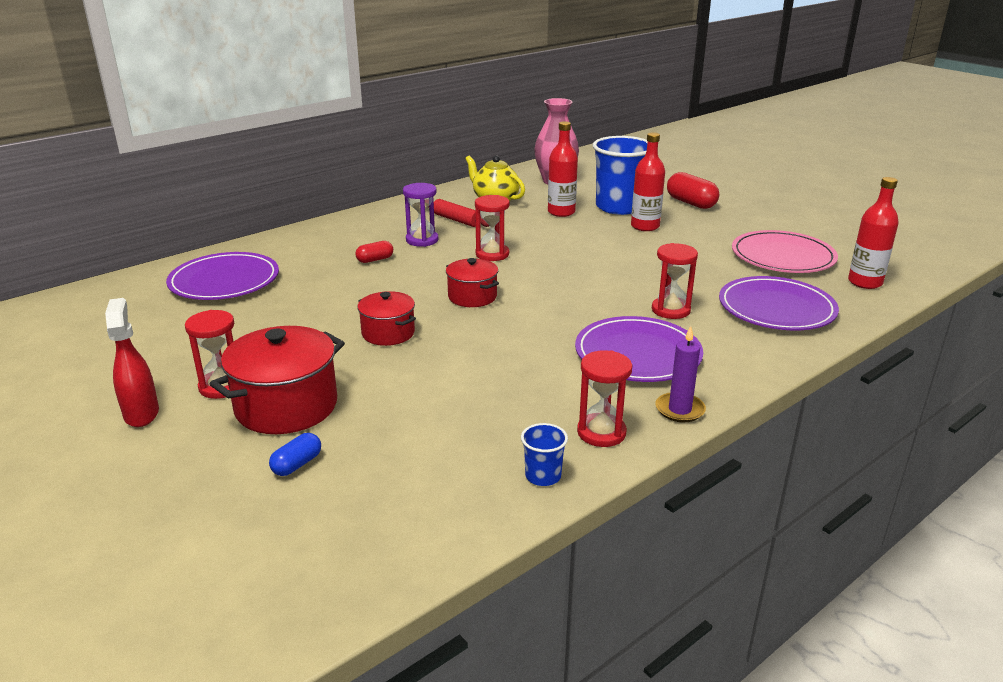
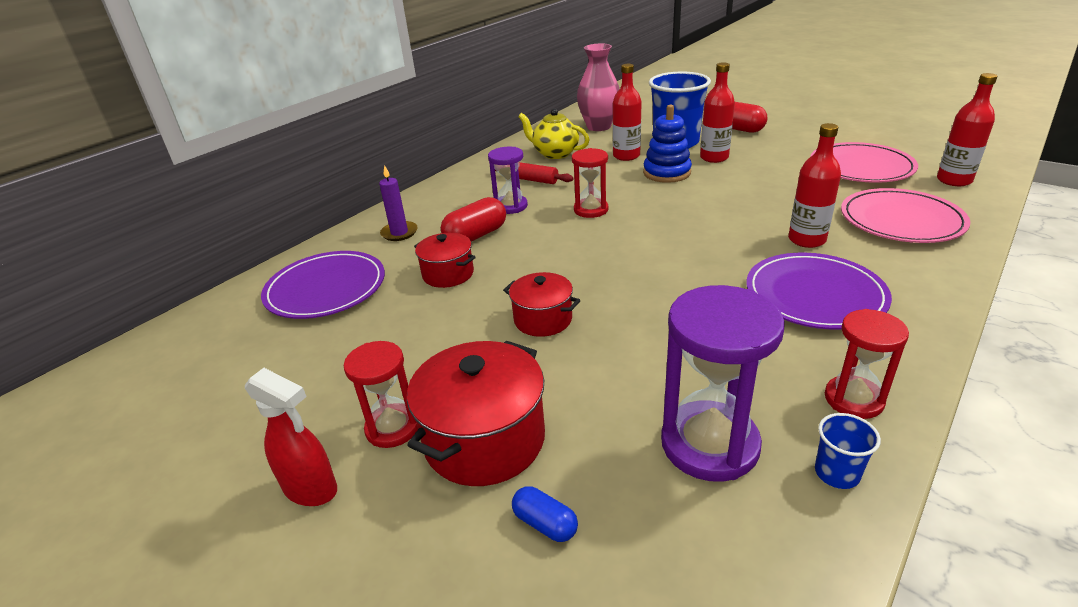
camera: 10 degrees left, 5 degrees up
(141, 413) = (311, 489): red spray bottle -> red spray bottle turned 150 degrees clockwise
(297, 464) = (545, 524): blue capsule -> blue capsule turned 75 degrees counterclockwise
(375, 260) = (476, 236): red capsule -> red capsule, size x1.76
(458, 440) = (709, 444): none -> purple hourglass
(472, 297) = (603, 260): red pot -> red pot (448, 274)
(588, 233) = (667, 173): none -> blue stacking toy
(670, 310) = (806, 240): red hourglass -> red bottle
(679, 410) = (908, 353): purple candle -> purple candle (399, 233)
(776, 308) = (901, 220): purple plate -> pink plate

